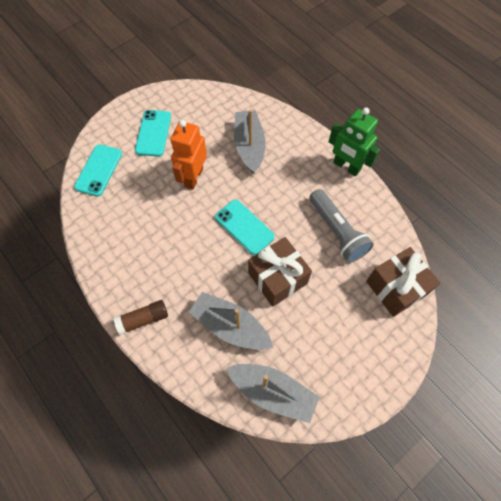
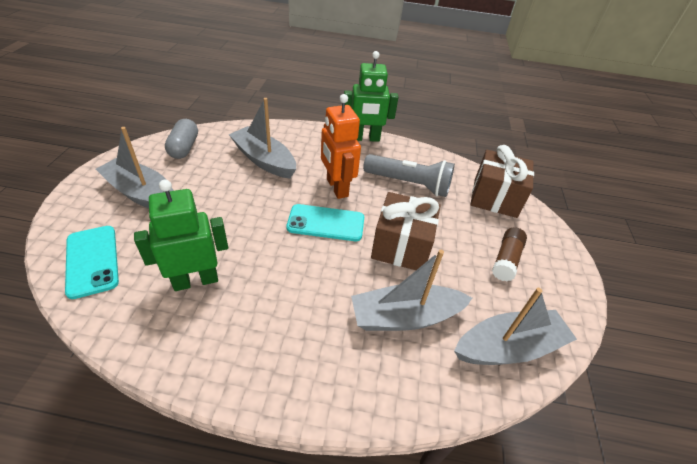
camera: 45 degrees left, 20 degrees down
(138, 219) = (196, 280): none -> green robot
(143, 319) = (303, 382): brown glue stick -> brown glue stick (506, 260)
(153, 133) = (142, 194): turquoise phone -> grey boat
(193, 177) = (229, 209): orange robot -> orange robot (336, 188)
(205, 104) = (184, 148): none -> grey capsule

